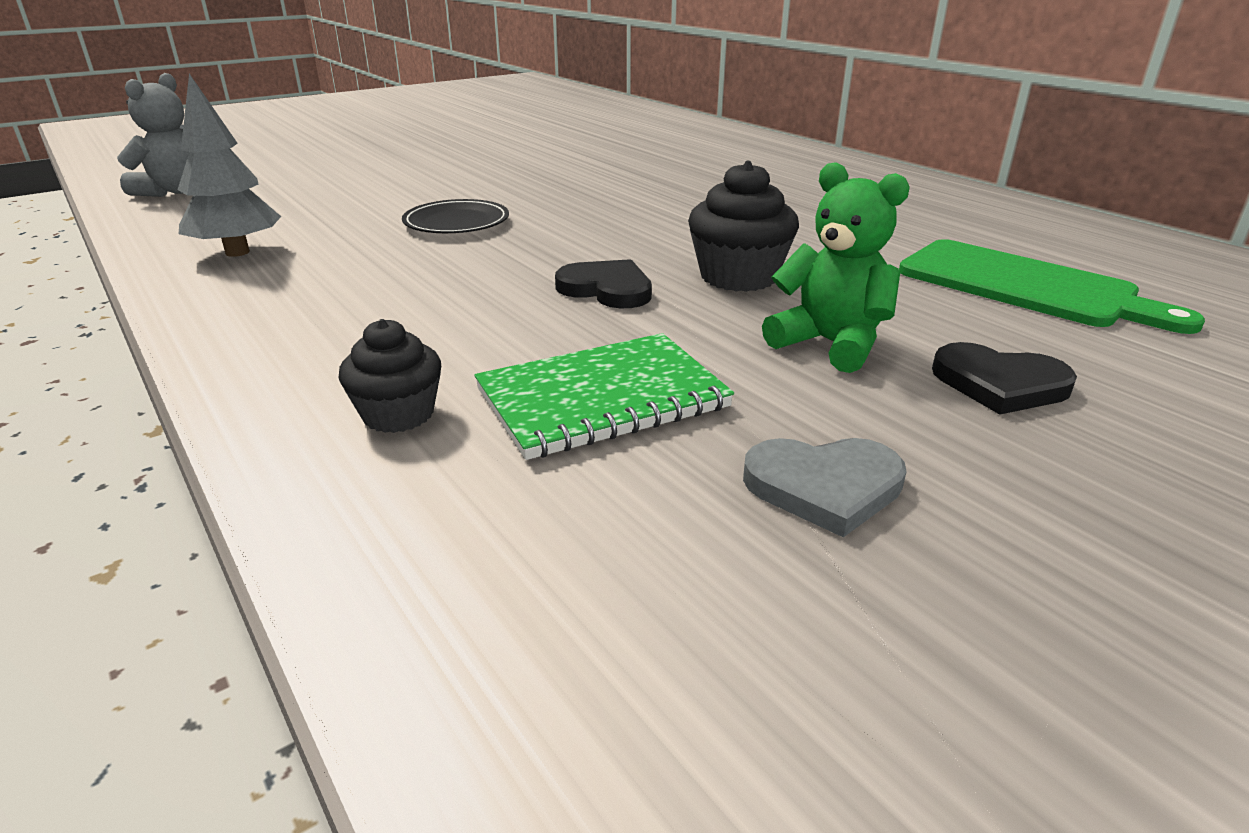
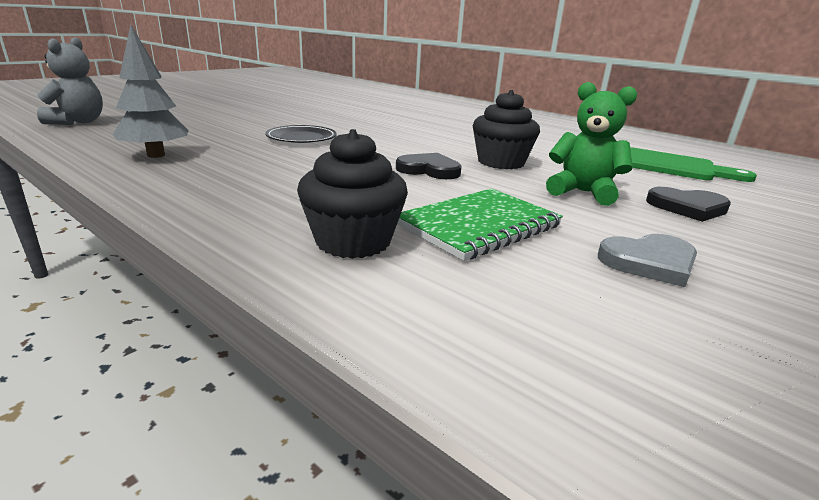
camera: 15 degrees left, 5 degrees down
(398, 414) = (353, 241): black cupcake -> black cupcake, size x1.53

